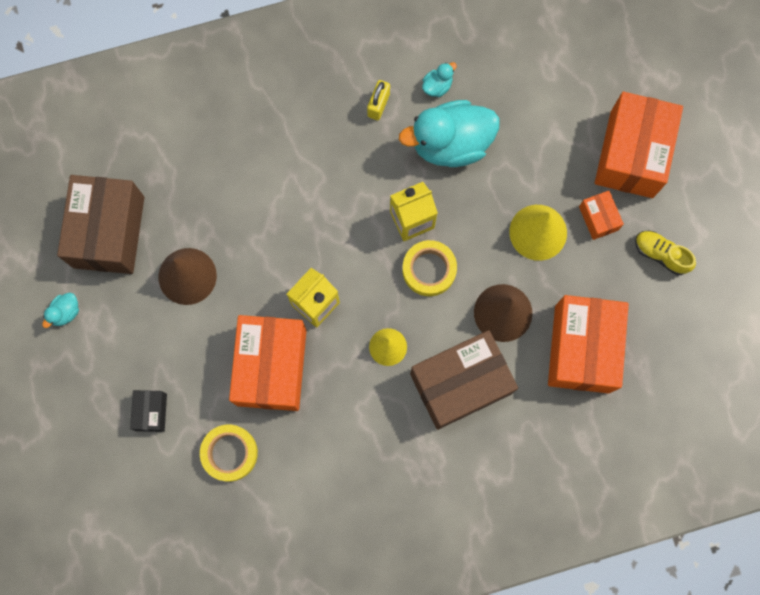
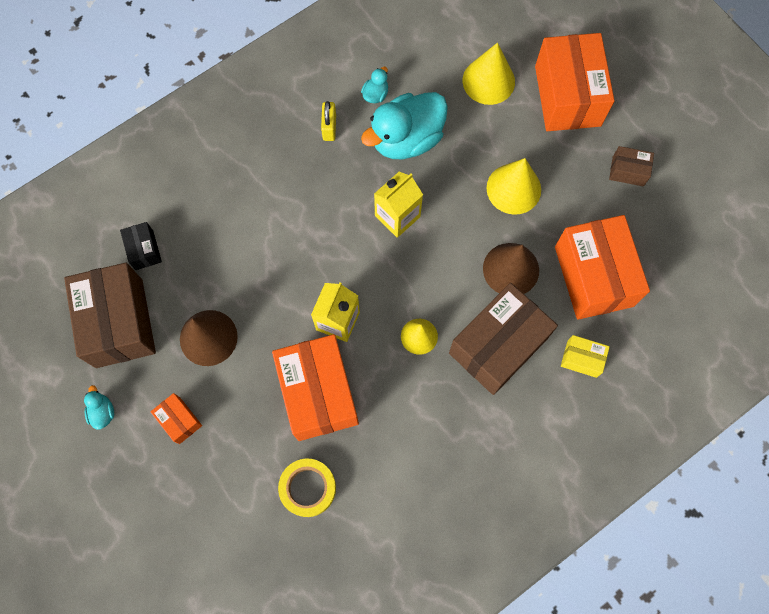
camera: 20 degrees left, 5 degrees down
(65, 312) = (102, 412): turquoise duck -> turquoise duck turned 150 degrees clockwise
(151, 412) = (218, 476): black box -> black box (144, 250)
(429, 270) = (430, 254): yellow tape -> none
(537, 426) = (581, 359): none -> yellow box
(557, 110) = (488, 81): none -> yellow cone
(598, 218) = (561, 159): orange box -> orange box (179, 420)
(660, 254) = (628, 171): yellow shoe -> brown box

